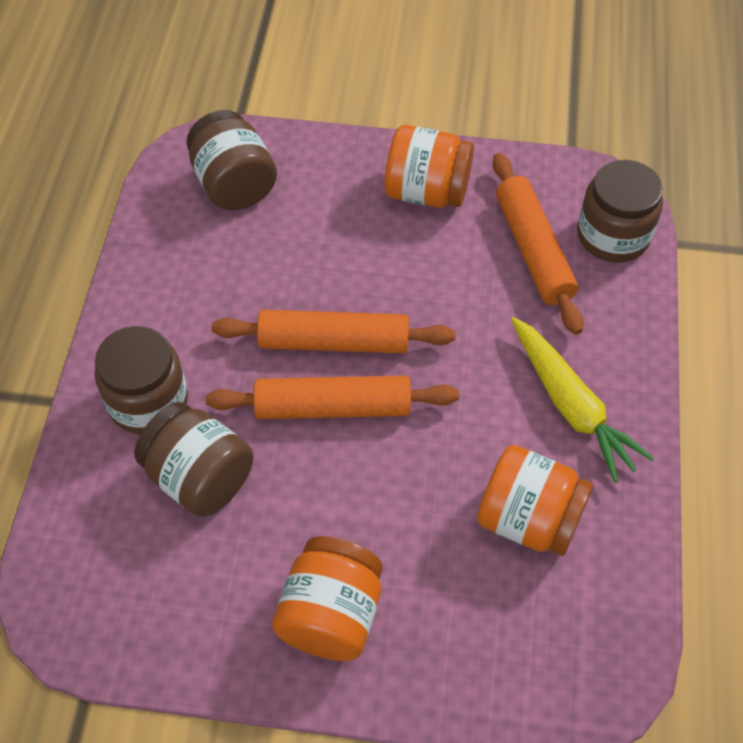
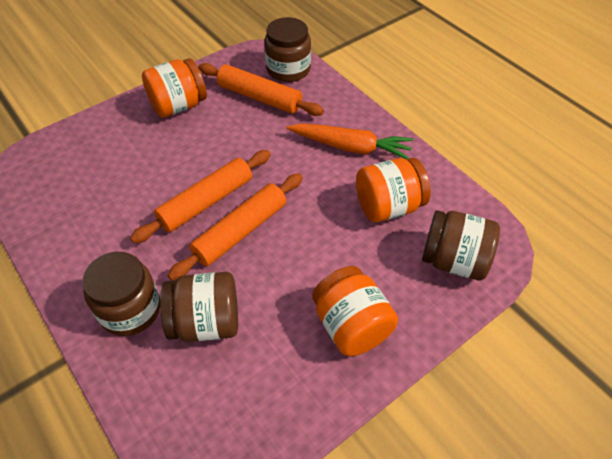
camera: 45 degrees left, 5 degrees down
(234, 184) = (63, 169): brown jar -> brown jar (454, 260)
(571, 406) = (351, 147): yellow carrot -> orange carrot

